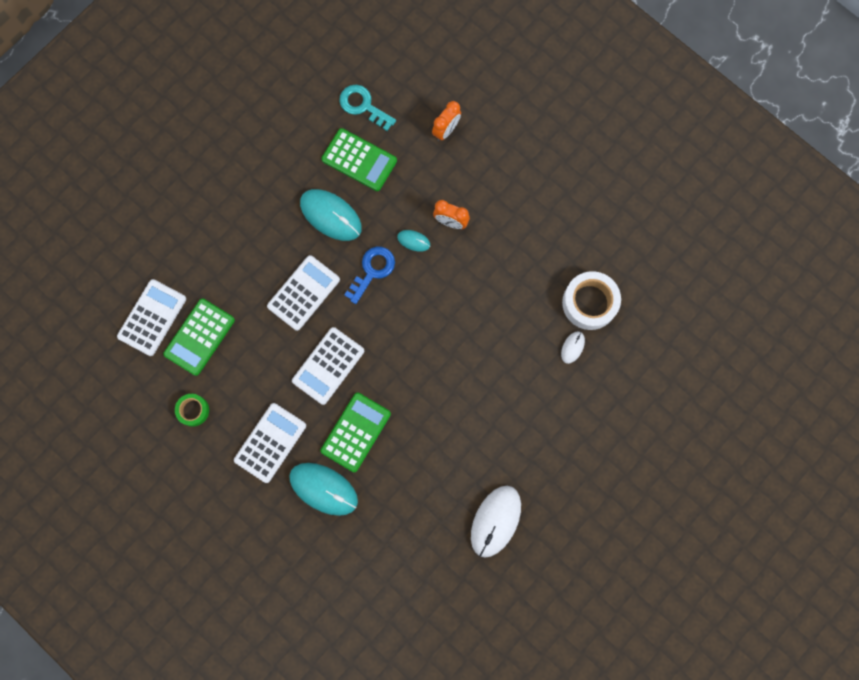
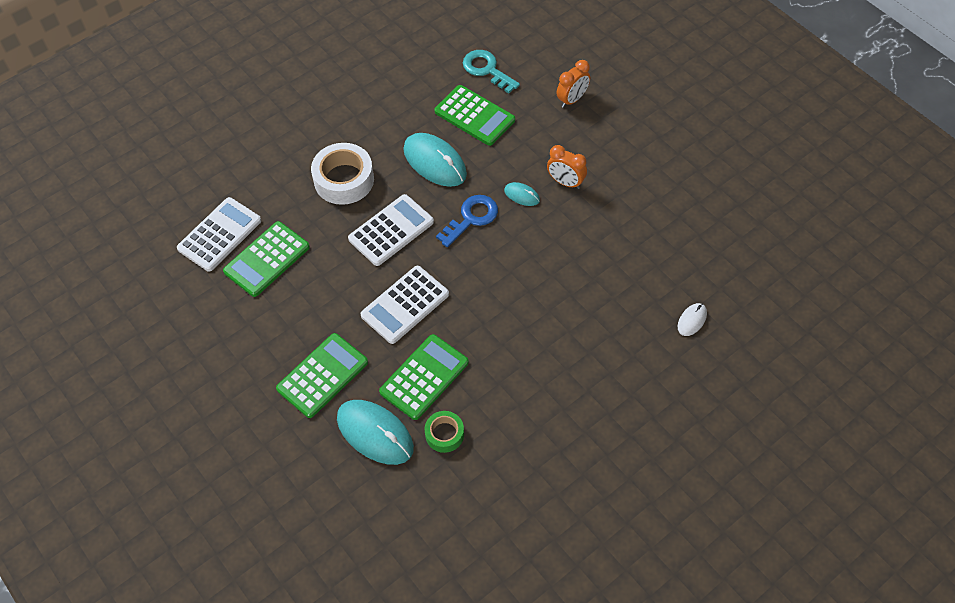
camera: 10 degrees right, 20 degrees down
(193, 410) = (242, 331): green tape -> green tape (444, 434)
(270, 442) = (322, 375): white calculator -> green calculator
(495, 521) = (578, 497): white mouse -> none
(589, 303) = (715, 278): white tape -> white tape (344, 180)

